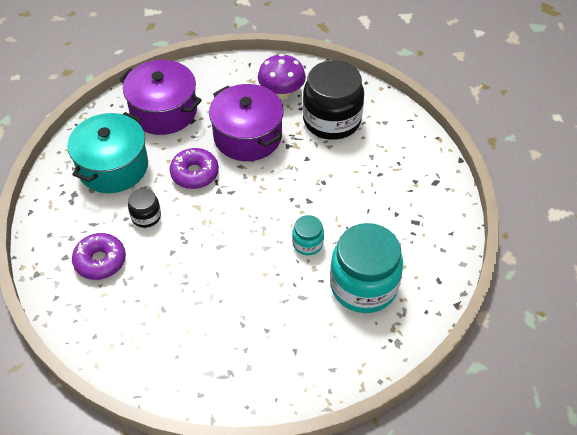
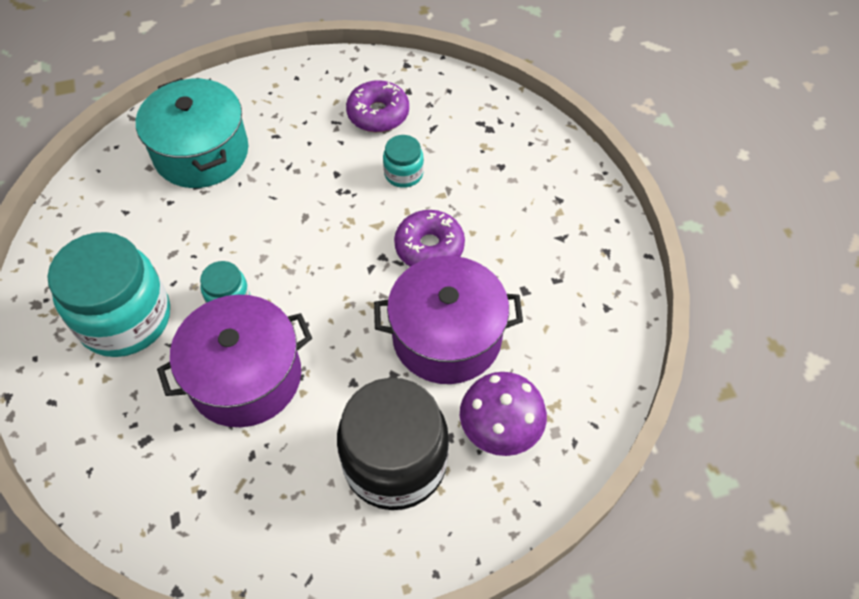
camera: 125 degrees right, 5 degrees up
(113, 167) = (504, 177): turquoise pot -> turquoise pot (201, 153)
(146, 216) = (403, 174): black jar -> turquoise jar
(163, 111) = (565, 268): purple pot -> purple pot (245, 377)

